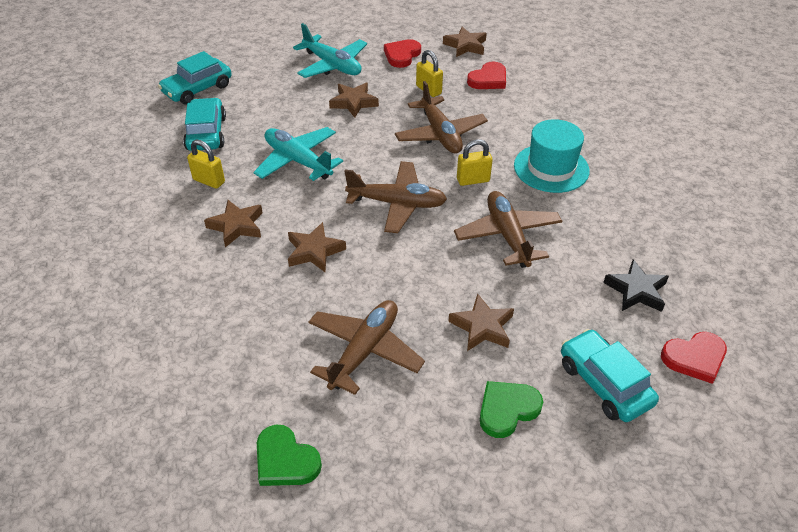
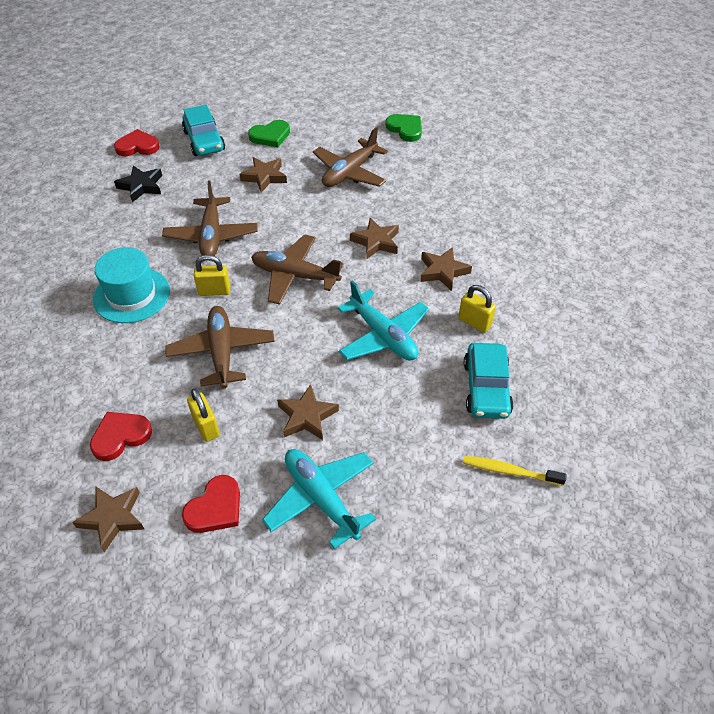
camera: 170 degrees left, 5 degrees up
(197, 89) = (510, 471): turquoise car -> yellow toothbrush

